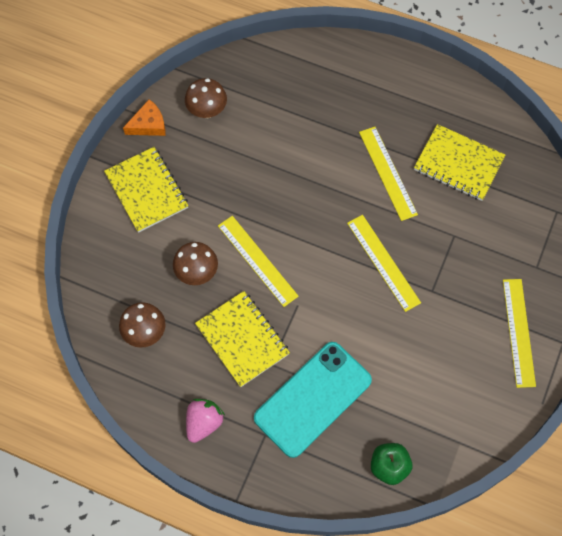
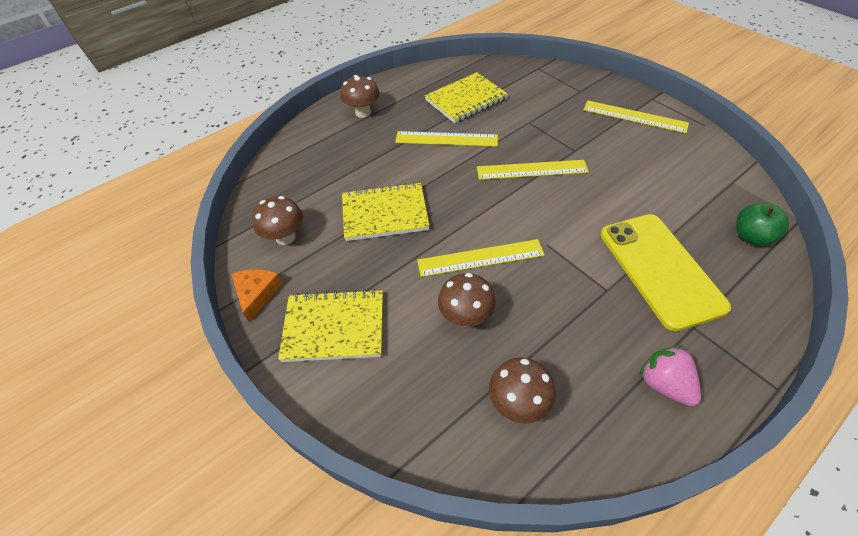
camera: 60 degrees left, 15 degrees down
(242, 339) = (568, 305): yellow notebook -> yellow notebook (385, 214)
(312, 399) = (660, 269): turquoise phone -> yellow phone
(386, 82) = (363, 113): none -> brown mushroom

